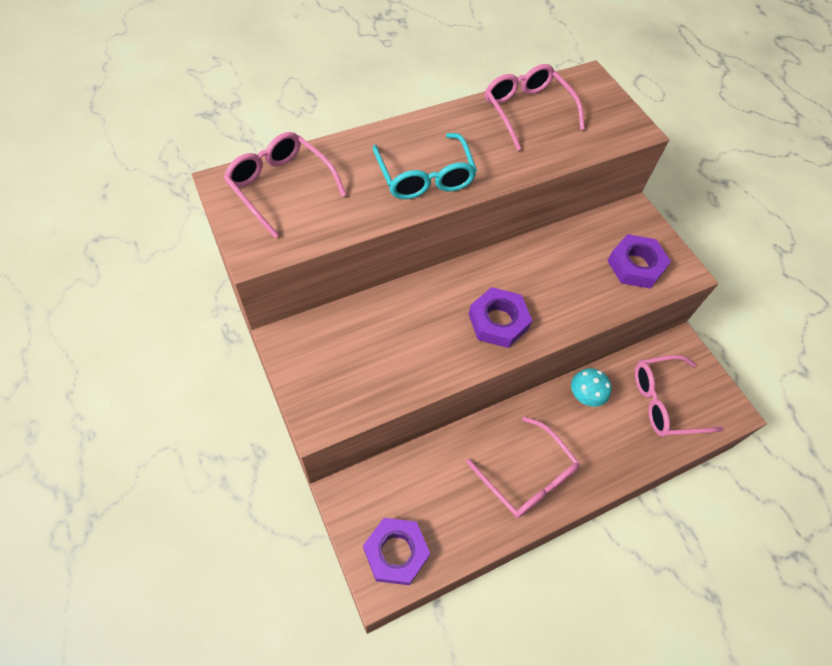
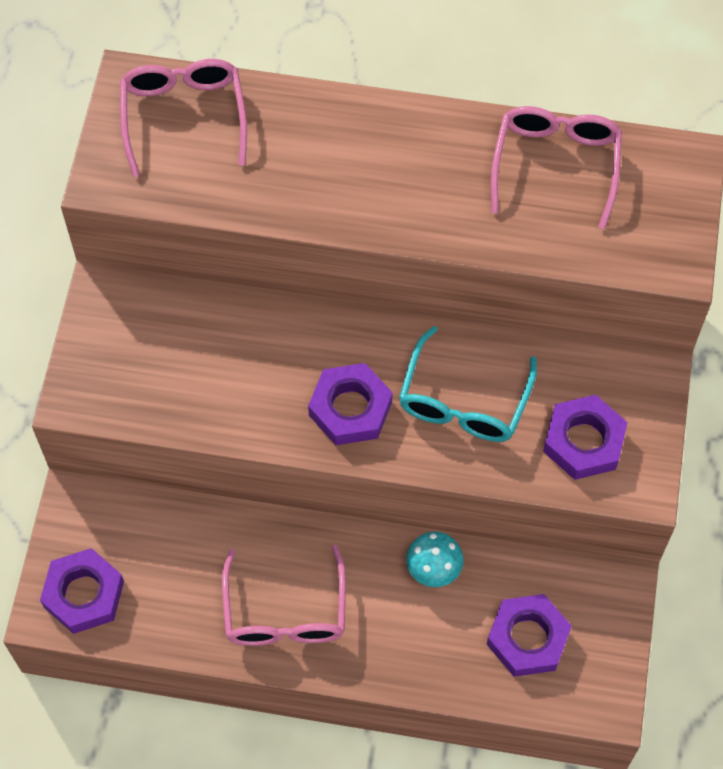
camera: 40 degrees right, 5 degrees up
(425, 177) = (352, 189): turquoise glasses -> turquoise glasses (463, 401)
(664, 402) = (528, 638): pink glasses -> purple nut

